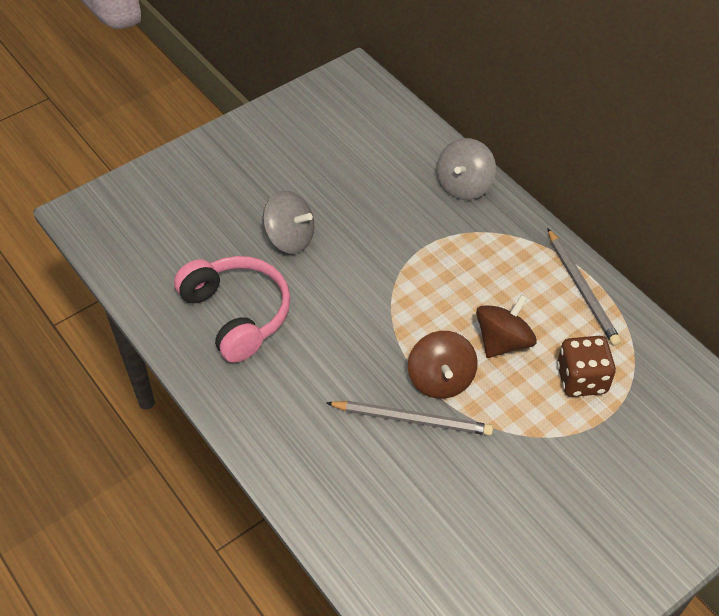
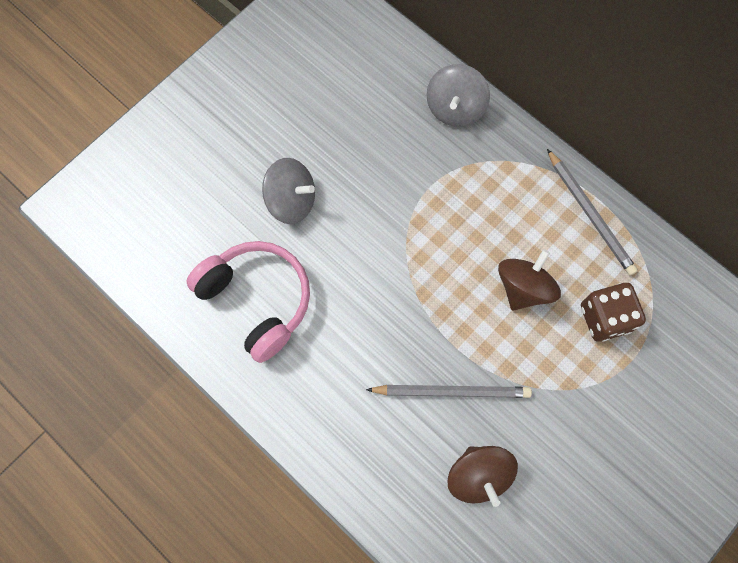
camera: 10 degrees left, 20 degrees up
(440, 379) = (471, 341): brown spinning top -> brown spinning top (478, 475)

